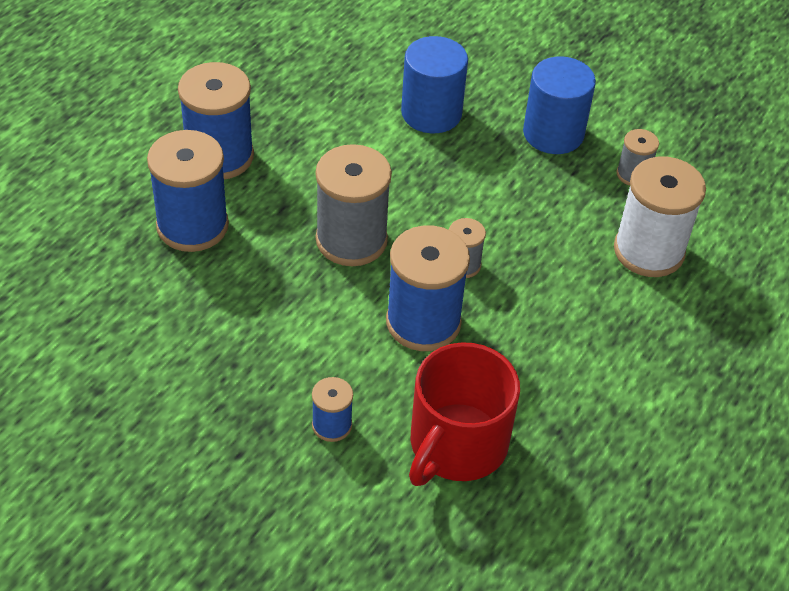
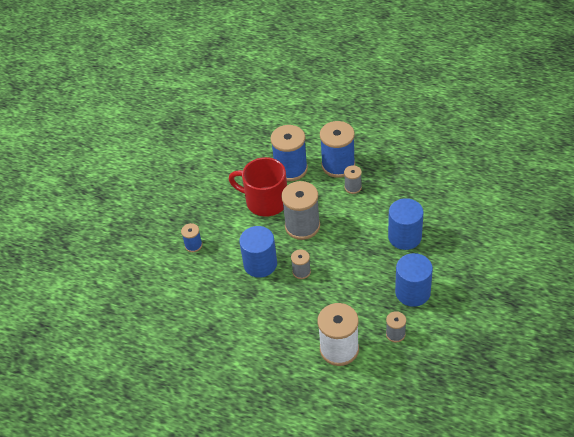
camera: 85 degrees right, 0 degrees up
(286, 149) = (353, 187): none -> grey spool
(423, 322) = (260, 264): blue spool -> blue cylinder
(456, 445) = (193, 291): red mug -> red mug (265, 201)

